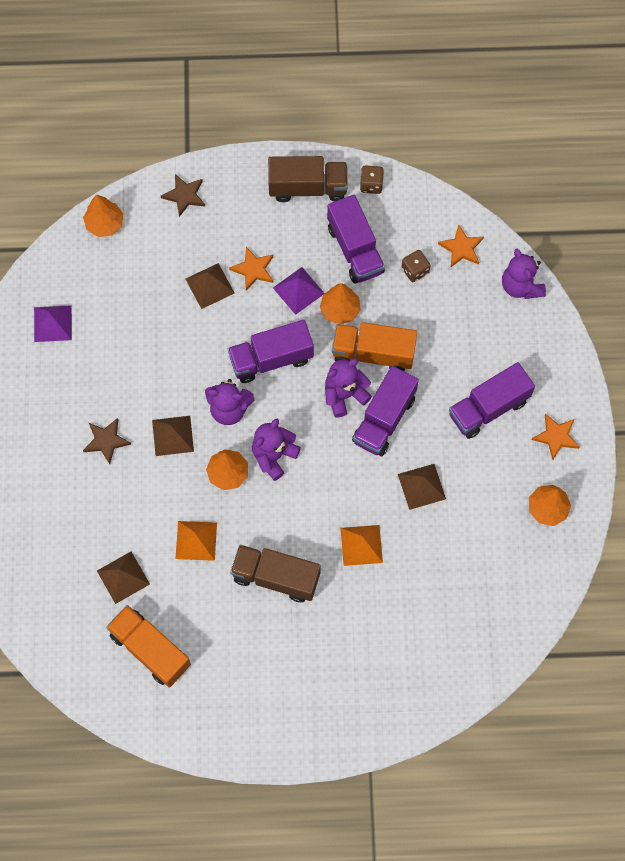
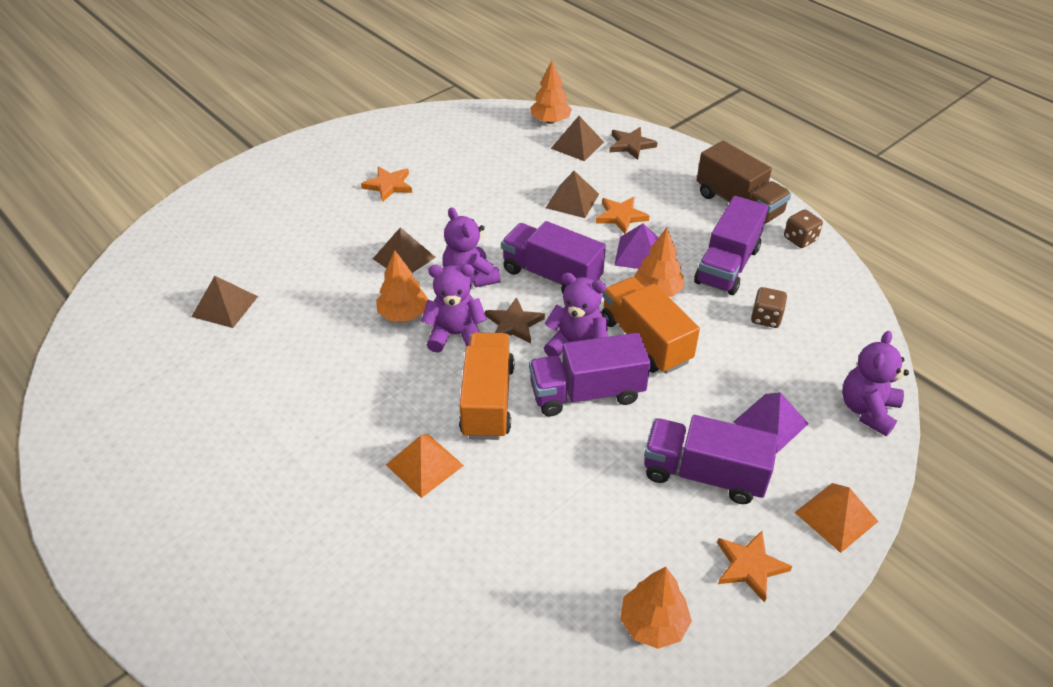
camera: 50 degrees right, 25 degrees down
(53, 323) = (432, 141): purple pyramid -> purple pyramid (770, 422)
(106, 441) = (356, 223): brown star -> brown star (514, 324)
(150, 649) = (157, 368): orange truck -> orange truck (487, 400)
(196, 540) = (309, 333): orange pyramid -> orange pyramid (836, 517)
(276, 577) = (321, 416): brown truck -> none
(421, 486) = (547, 474): brown pyramid -> brown pyramid (577, 145)
(461, 248) = (836, 337): orange star -> orange star (388, 185)

